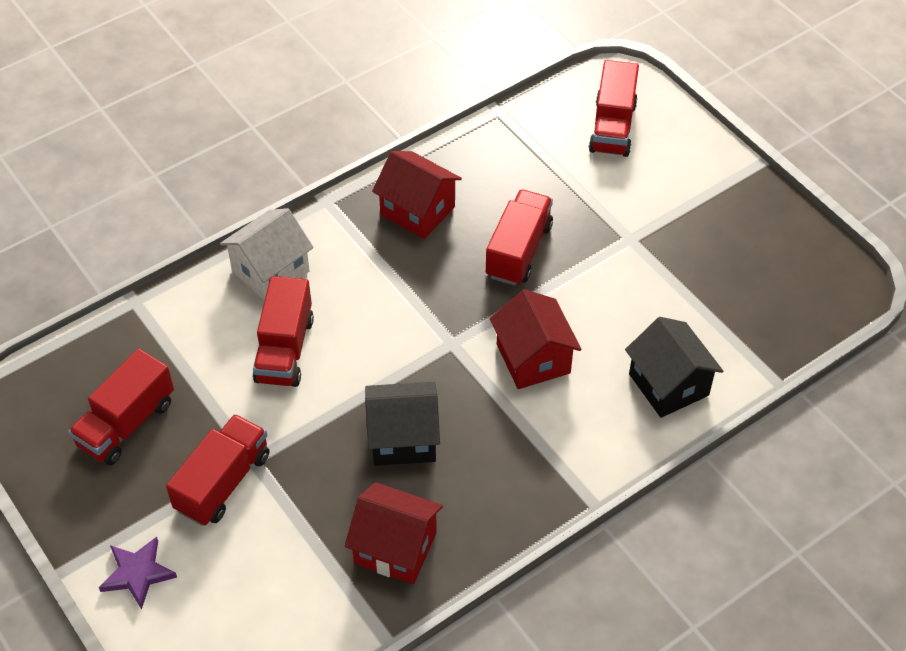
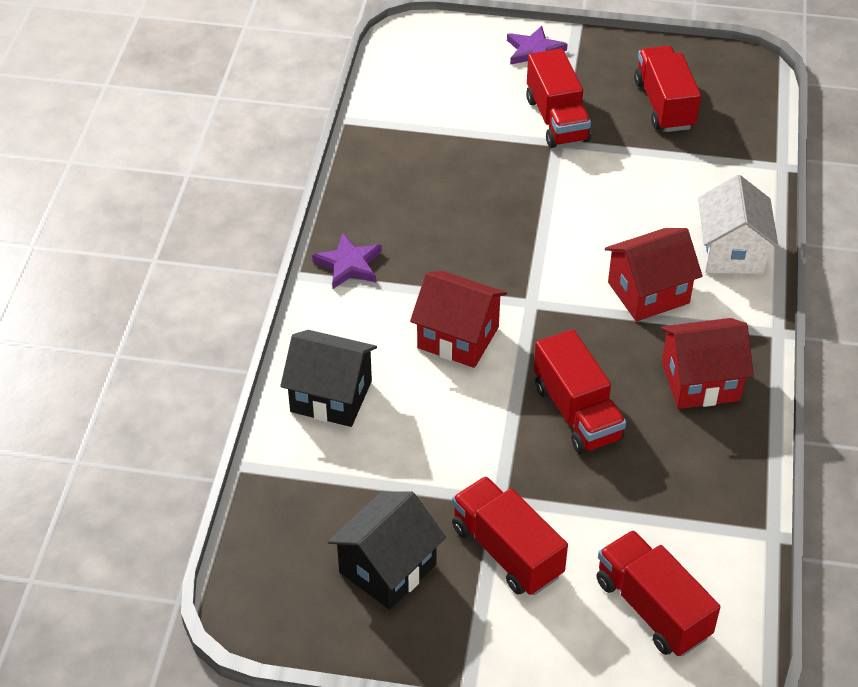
camera: 135 degrees right, 5 degrees down
(284, 349) = (638, 212): red truck -> red truck (507, 551)
(395, 548) = (401, 162): red house -> red house (648, 293)
(403, 438) = (480, 220): black house -> black house (387, 568)
(545, 482) = (349, 264): none -> purple star

